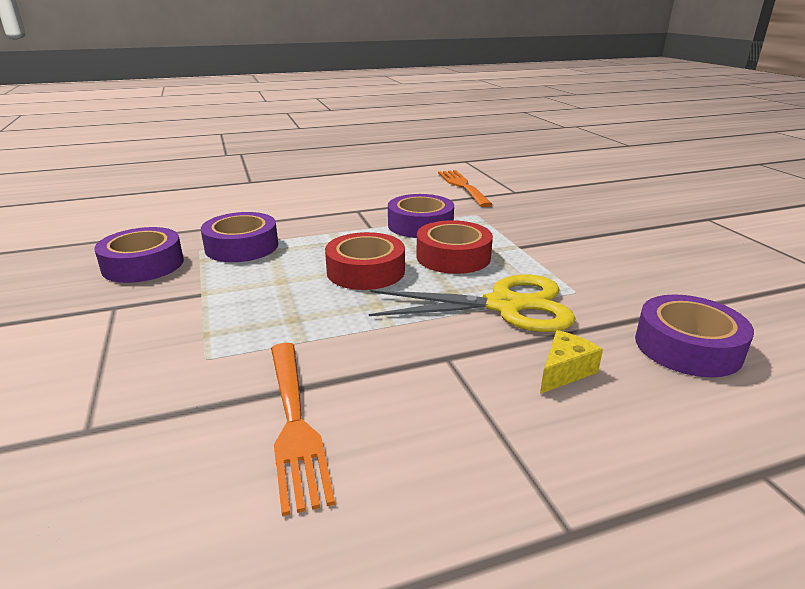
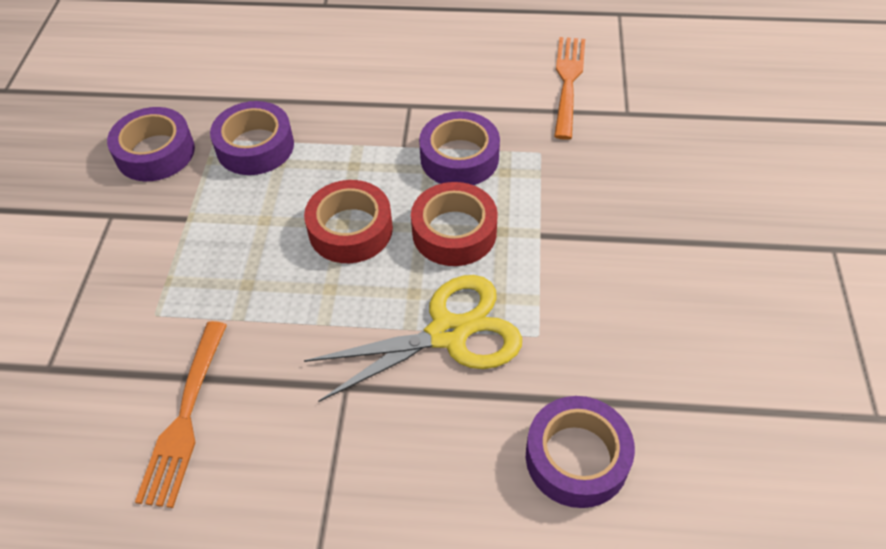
camera: 25 degrees right, 25 degrees up
(505, 305) = (449, 333): yellow scissors -> yellow scissors turned 45 degrees counterclockwise
(564, 371) = (433, 443): yellow cheese -> none

